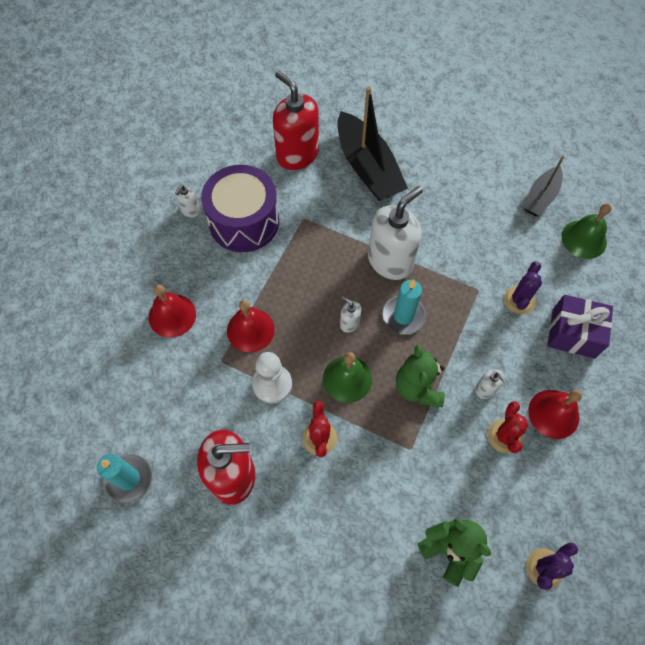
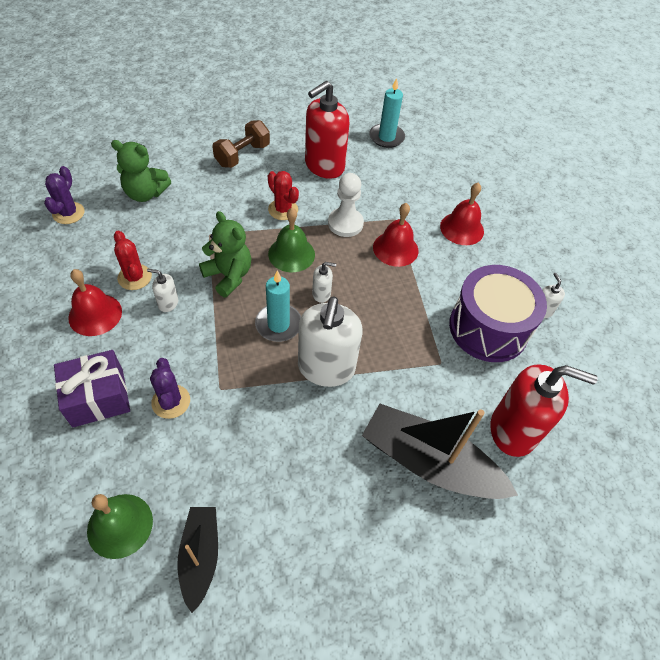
camera: 140 degrees right, 10 degrees down
(311, 550) = (242, 155): none -> brown dumbbell

